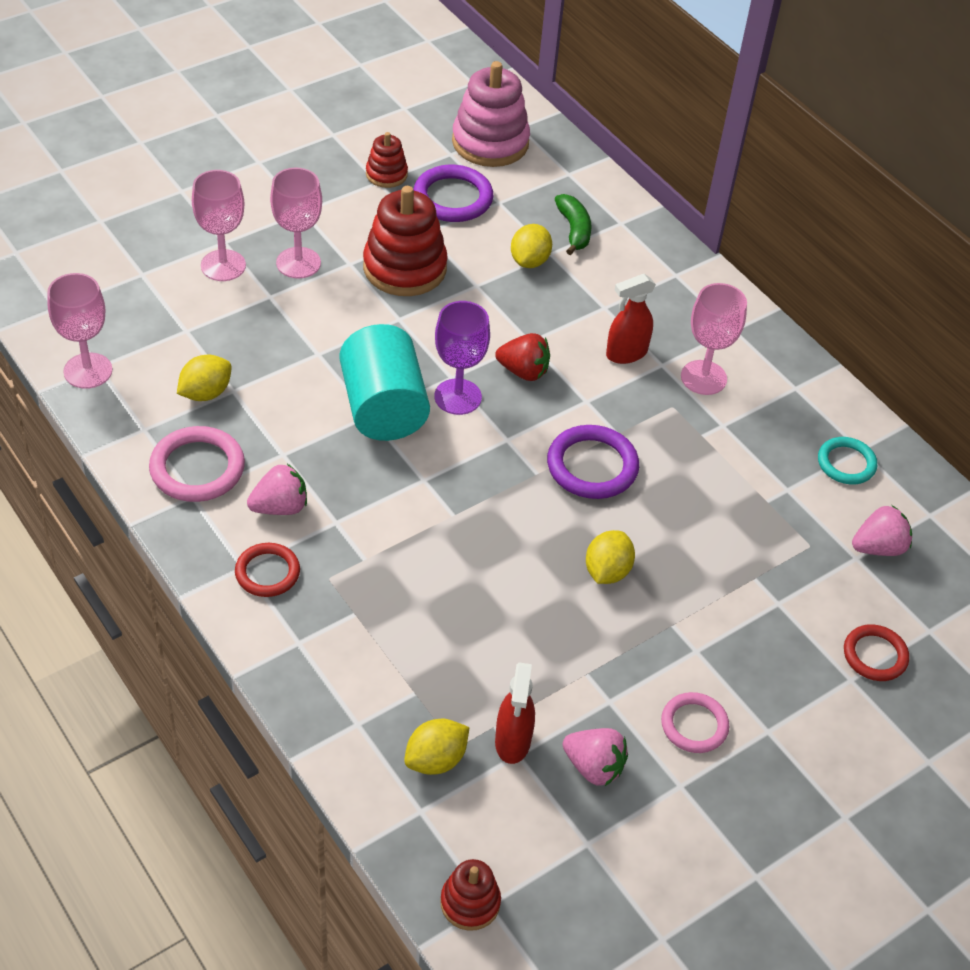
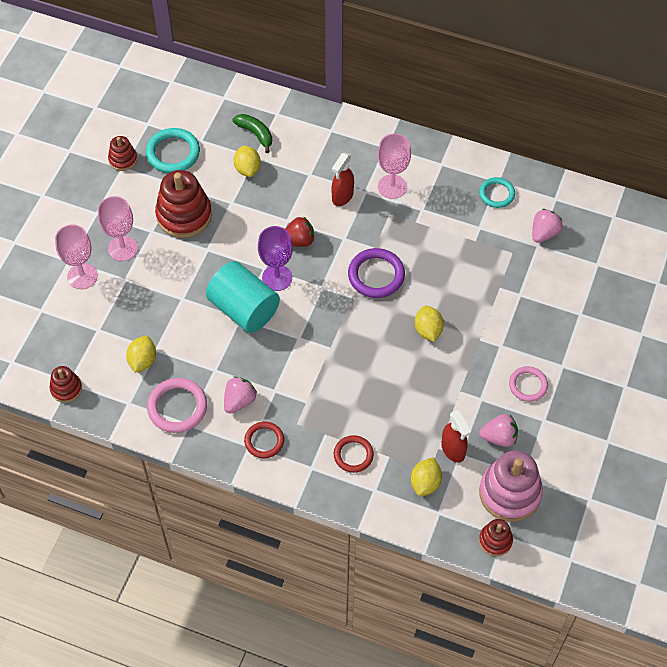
camera: 30 degrees left, 10 degrees up
(88, 371) = (66, 389): pink goblet -> red stacking toy
(453, 198) = (173, 153): purple ring -> turquoise ring
(490, 142) = (163, 102): pink stacking toy -> pink stacking toy (510, 493)
(875, 655) = (582, 294): red ring -> red ring (353, 455)

